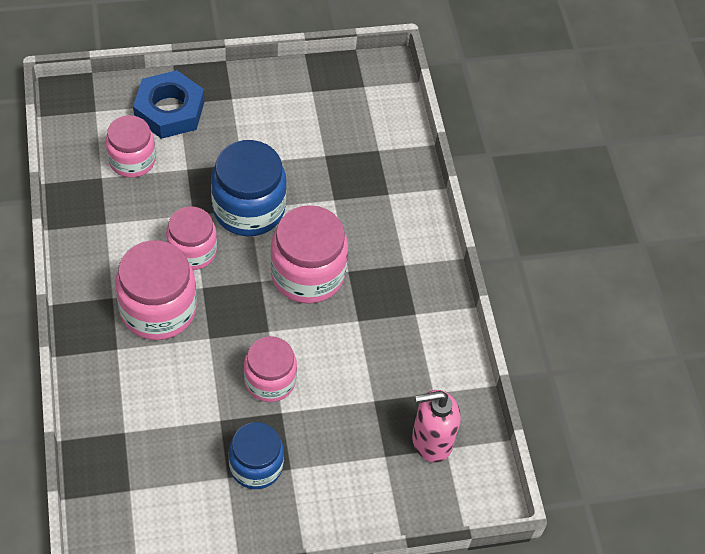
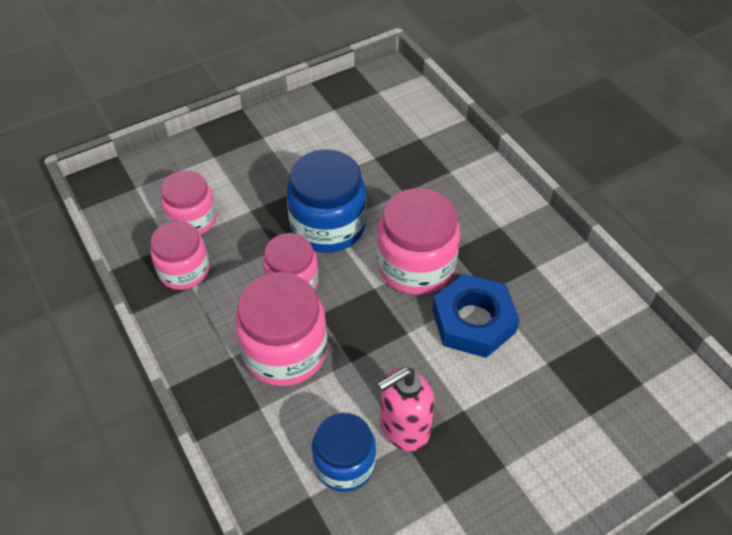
camera: 15 degrees left, 5 degrees down
(169, 110) = (209, 165): blue nut -> blue nut (473, 321)
(256, 466) = (468, 477): blue jar -> blue jar (344, 464)
(270, 380) = (434, 381): pink jar -> pink jar (184, 271)
(431, 441) = (624, 382): pink soap dispenser -> pink soap dispenser (404, 428)

